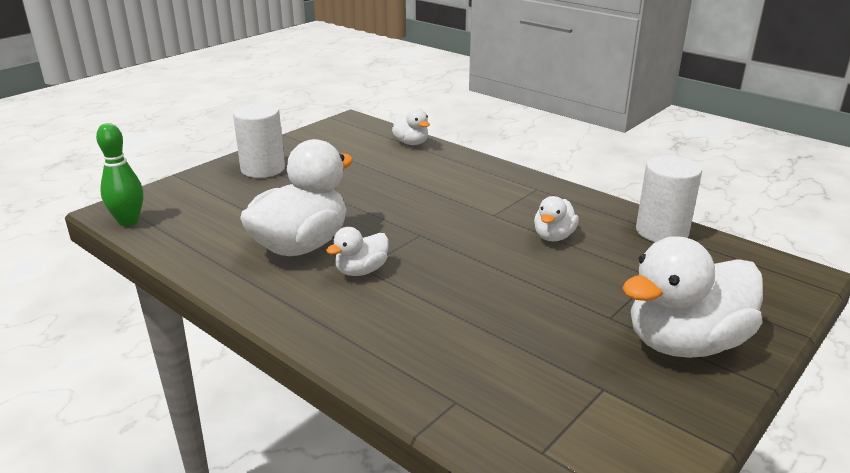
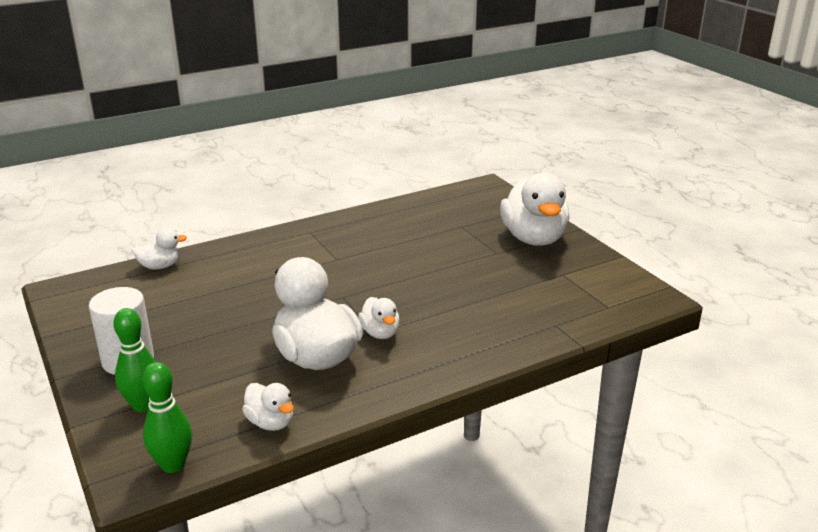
camera: 70 degrees left, 0 degrees up
(204, 190) = (143, 405): none -> green bowling pin
(553, 236) = (388, 244): white duck -> white duck (271, 422)
(661, 232) = (410, 207): white cylinder -> none

